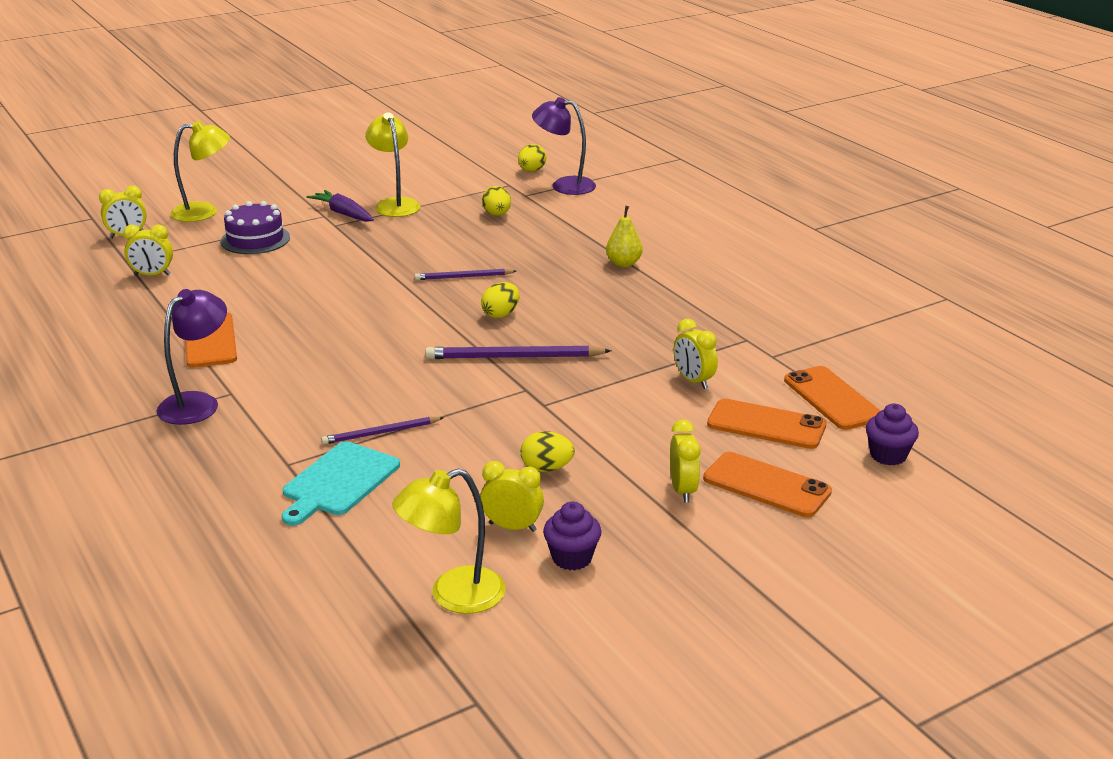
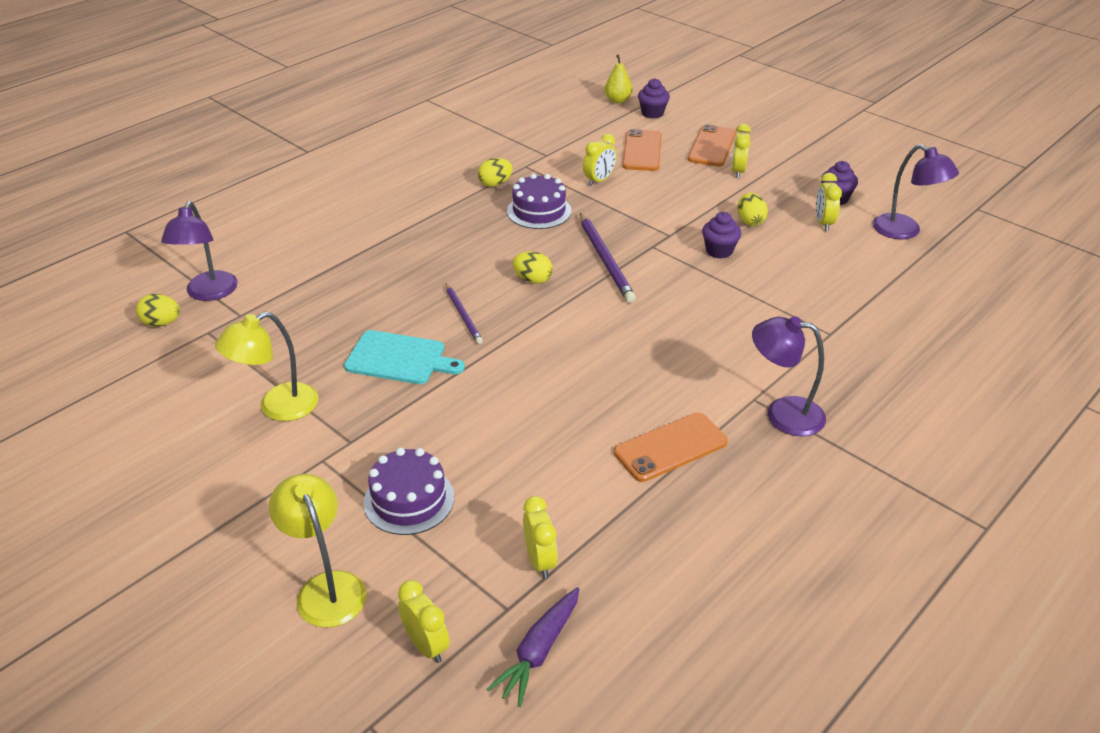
camera: 105 degrees left, 10 degrees up
(338, 482) = (832, 303): turquoise cutting board -> turquoise cutting board (399, 358)
(343, 213) = (313, 444): purple carrot -> purple carrot (539, 651)
(380, 433) = (757, 299): purple pencil -> none
(453, 595) = (905, 231): yellow lamp -> purple lamp
(491, 430) = (719, 251): none -> purple cupcake
(497, 214) = (300, 324): yellow egg -> yellow egg (495, 184)
(623, 264) = (406, 232): yellow pear -> yellow pear (617, 100)
(635, 334) = (539, 211): none -> purple cake
(683, 490) = (738, 171): yellow clock -> yellow clock turned 60 degrees counterclockwise
(832, 398) = (594, 132): orange phone -> none

